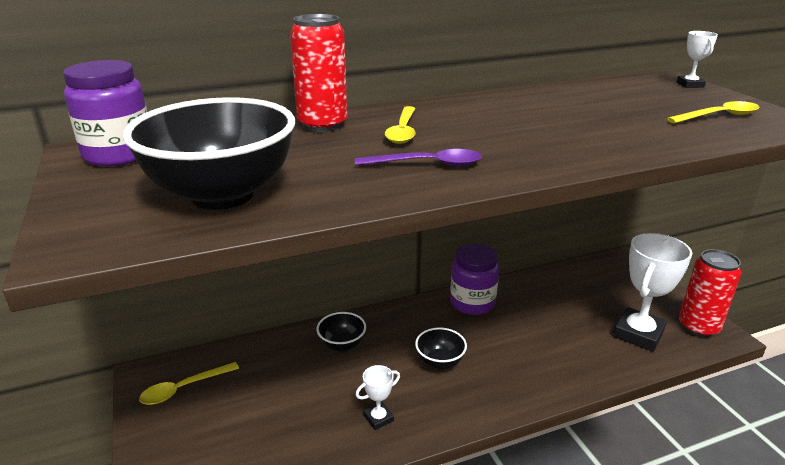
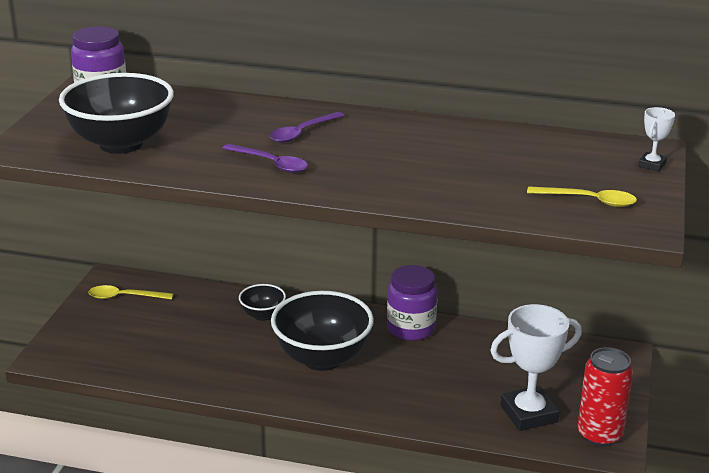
camera: 35 degrees right, 0 degrees up
(322, 125) = (257, 110): red can -> none
(378, 418) = (231, 372): white trophy -> none
(403, 131) = (302, 133): yellow spoon -> purple spoon
(440, 362) = (322, 358): black bowl -> black bowl, size x2.04

